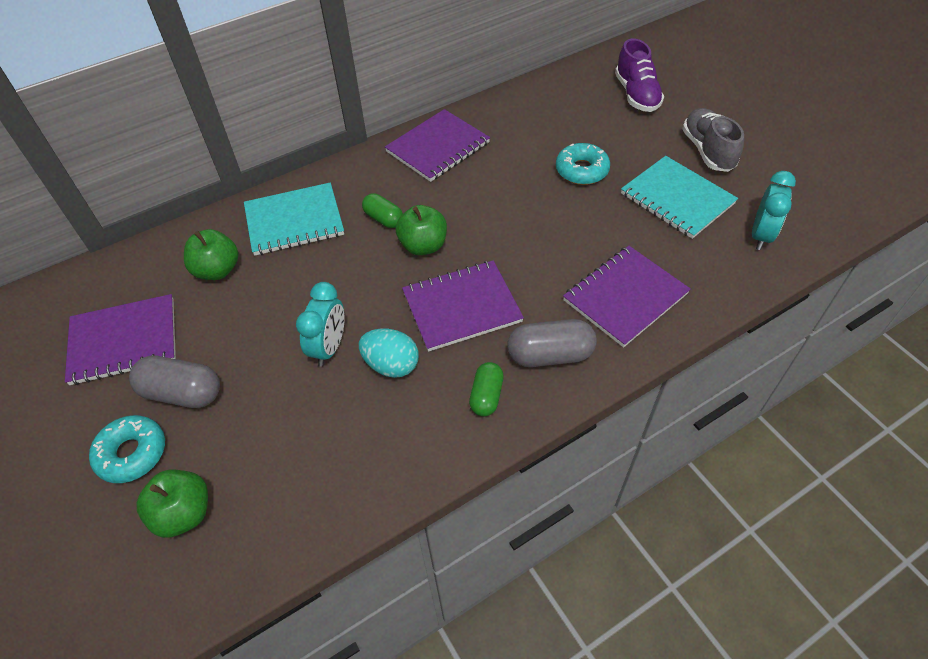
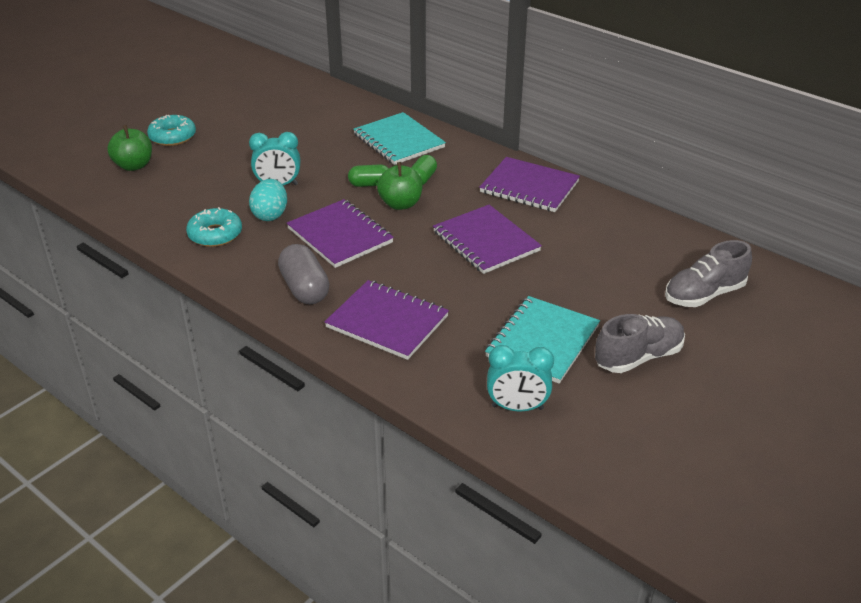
camera: 70 degrees right, 15 degrees down
(124, 341) = (257, 109): purple notebook -> purple notebook (485, 241)
(182, 393) = (222, 140): grey capsule -> none
(217, 270) = (334, 124): green apple -> none
(486, 396) = (253, 263): green capsule -> green capsule (369, 184)
(581, 170) = (549, 273): turquoise donut -> turquoise donut (215, 234)
(636, 95) = (704, 294): purple shoe -> grey shoe

